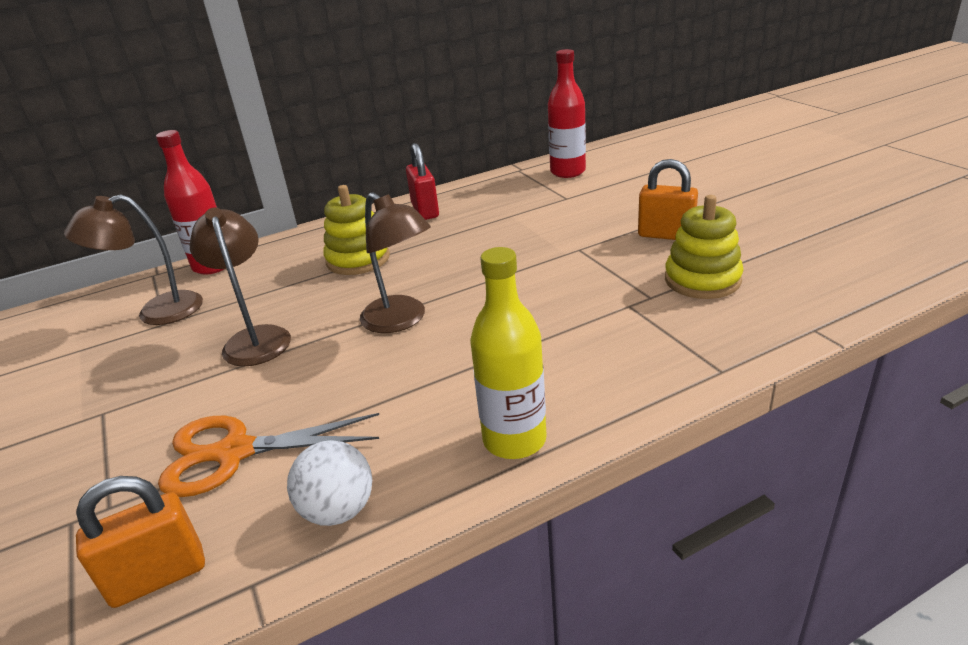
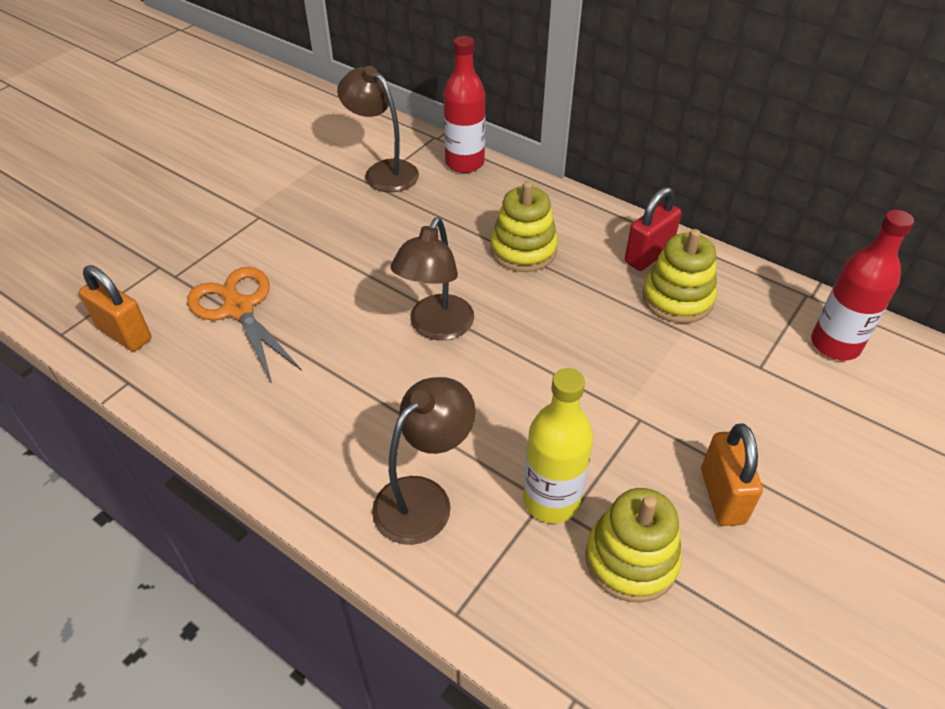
camera: 60 degrees right, 15 degrees up
(255, 338) = (372, 247): brown lamp -> brown lamp (424, 498)
(338, 510) = (198, 395): white ball -> none
(478, 210) = (677, 298): none -> yellow stacking toy
(514, 440) = (300, 473): yellow bottle -> yellow bottle (551, 500)

